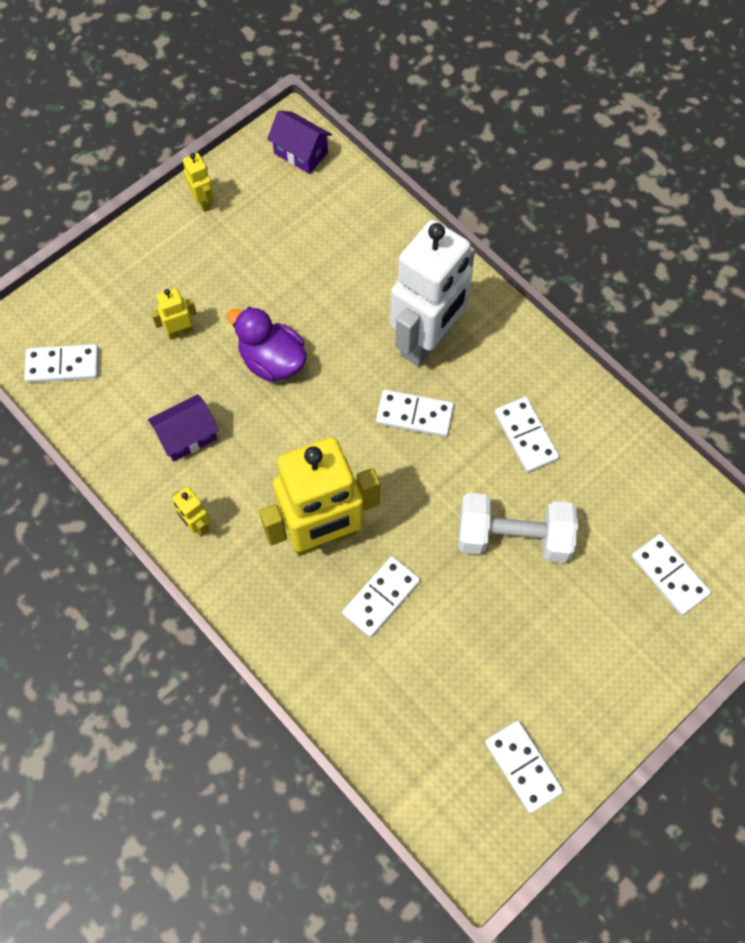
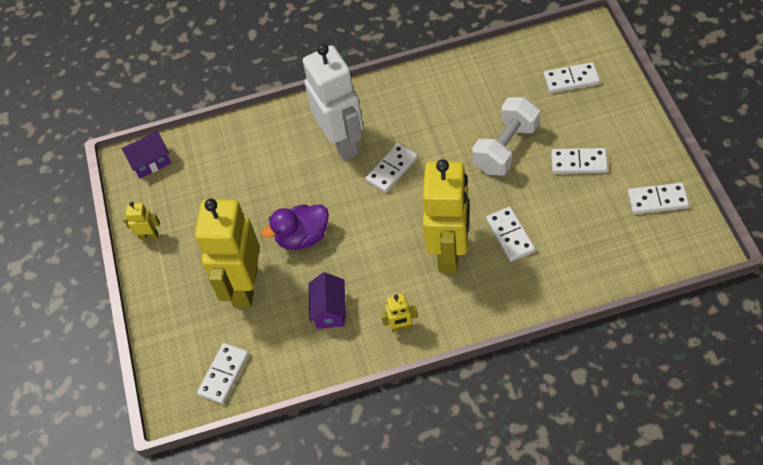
camera: 55 degrees left, 10 degrees down
(180, 332) = (244, 287): yellow robot -> yellow robot, size x2.46
(525, 436) = (441, 115): white domino -> white domino (579, 163)

